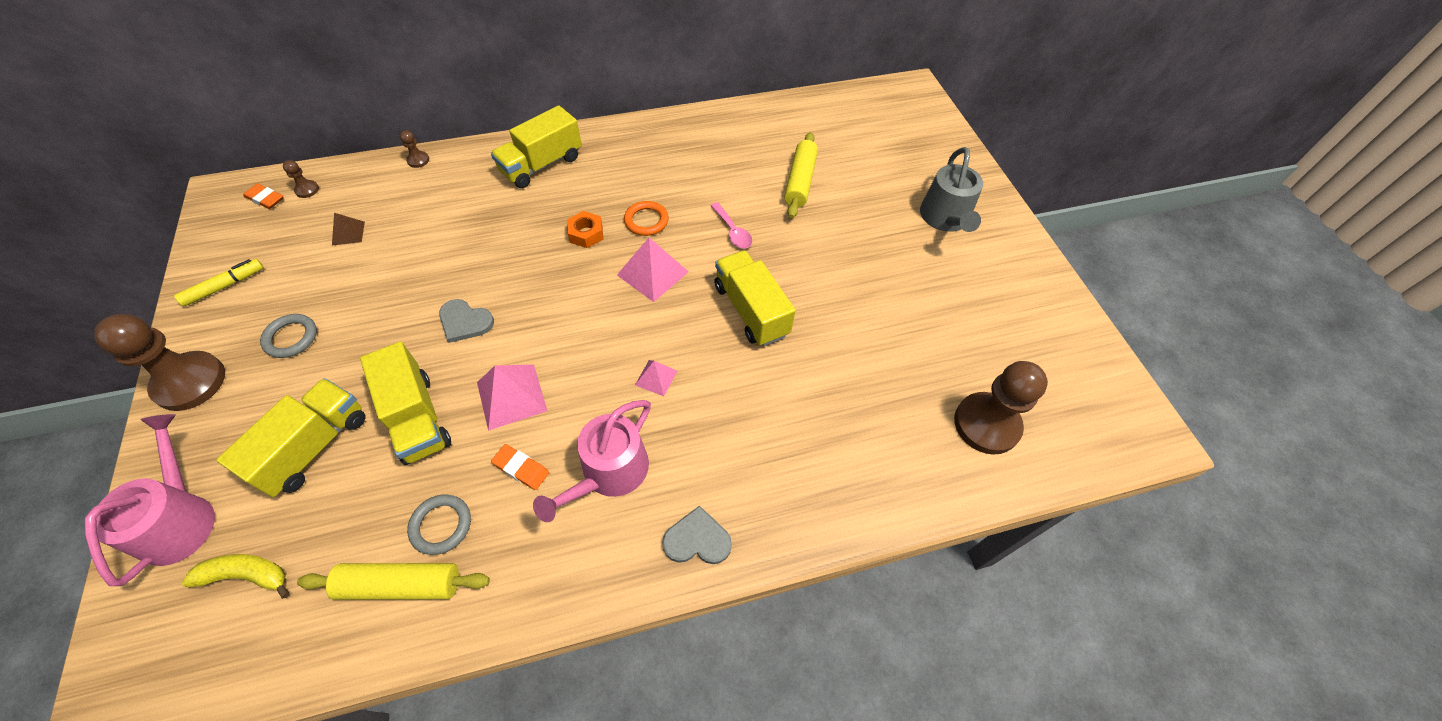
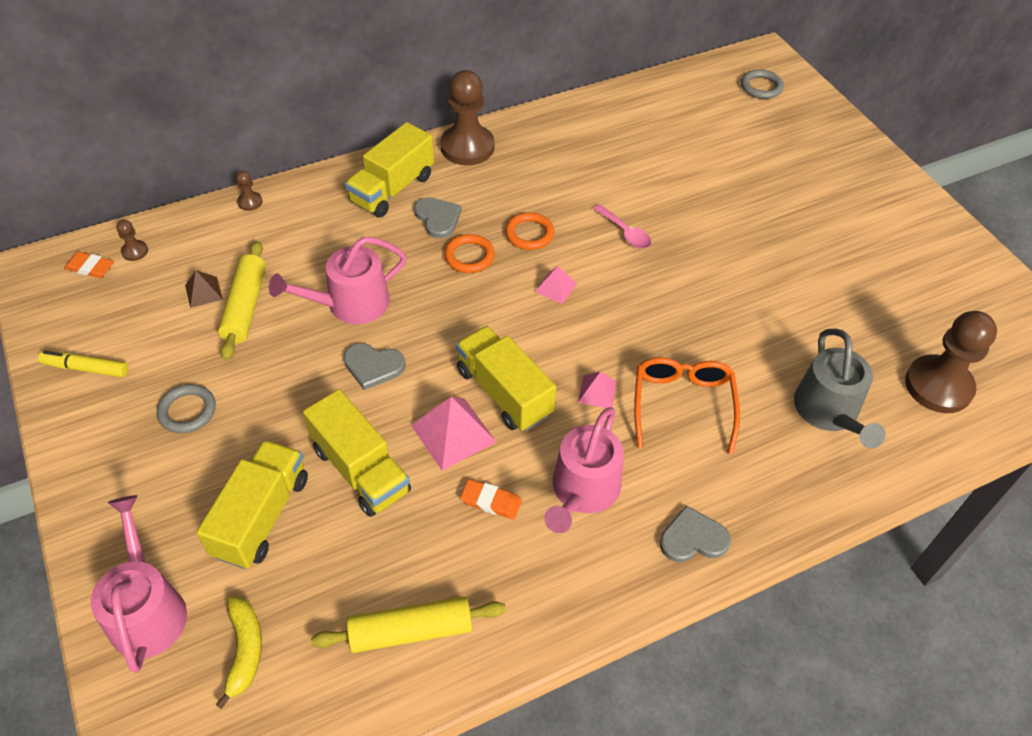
camera: 10 degrees left, 5 degrees down
(190, 382) = (94, 474): brown pawn -> brown pawn (467, 147)
(224, 286) = (86, 368): yellow marker -> yellow marker turned 120 degrees counterclockwise
(247, 575) = (244, 650): yellow banana -> yellow banana turned 90 degrees clockwise
(441, 525) = (429, 569): grey ring -> grey ring (761, 87)
(467, 262) = (350, 304): none -> pink watering can
(571, 196) = (438, 218): none -> grey heart
(586, 234) = (469, 256): orange nut -> orange ring
(652, 273) = (555, 287): pink pyramid -> pink pyramid, size x0.57
(731, 403) = (682, 404): none -> orange glasses
(751, 310) = (671, 310): yellow truck -> yellow truck (504, 392)
(800, 181) = (678, 171): yellow rolling pin -> yellow rolling pin (245, 307)
(945, 218) = (840, 189): grey watering can -> grey watering can (829, 412)

